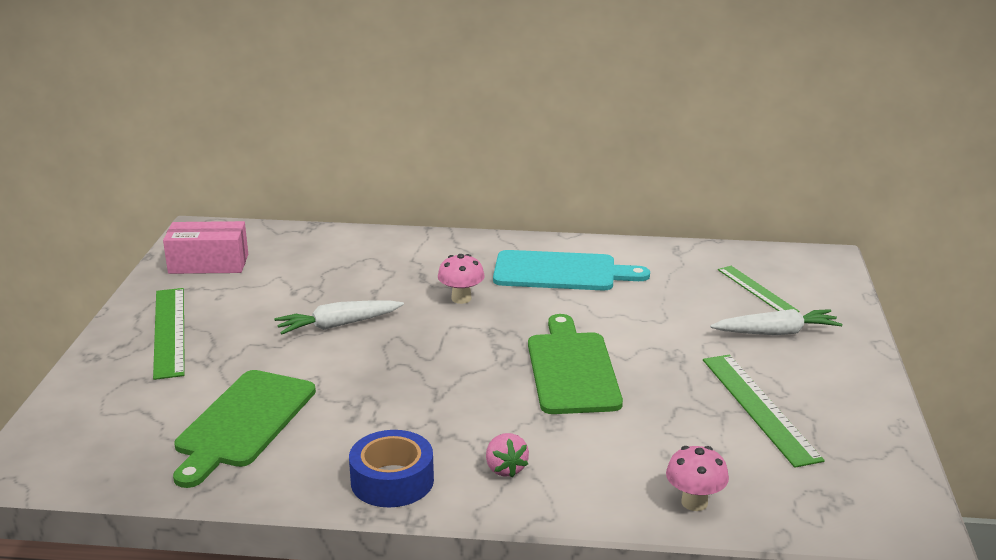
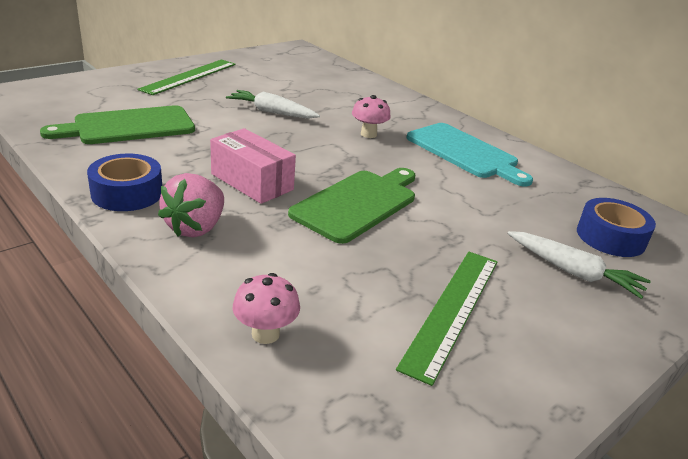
camera: 40 degrees right, 5 degrees up
(208, 264) = (270, 61): pink box -> pink box (252, 182)
(505, 469) = (196, 228): pink strawberry -> pink strawberry, size x1.60
(757, 290) = (610, 237): green ruler -> blue tape

